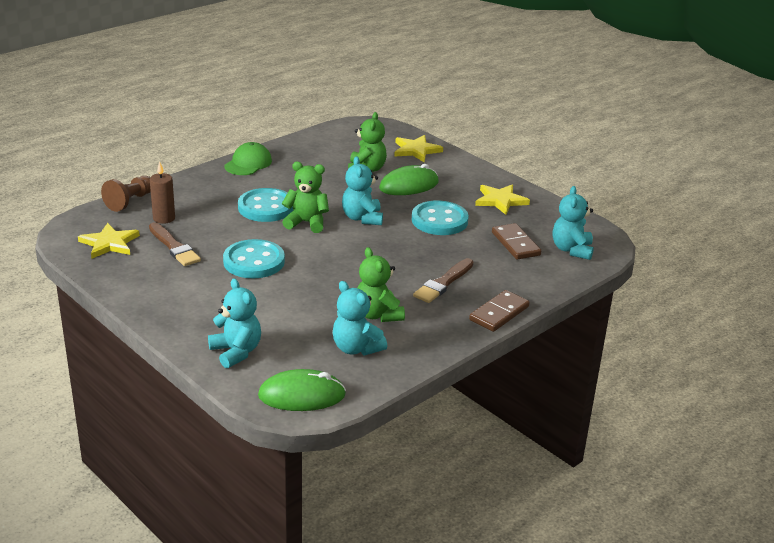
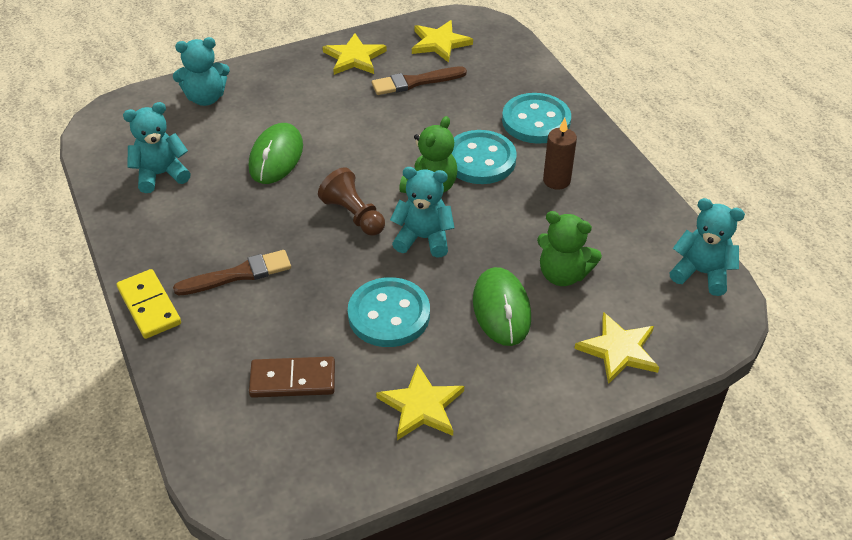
camera: 110 degrees right, 15 degrees up
(130, 201) = (527, 62): brown pawn -> brown pawn (353, 215)
(144, 282) = (354, 57): none -> yellow star
(164, 218) = (480, 81): brown candle -> brown candle (556, 180)
(248, 163) = (606, 163): green cap -> none
(254, 261) = (360, 132): turquoise button -> turquoise button (536, 121)
(302, 395) = (116, 126): green mouse -> green mouse (276, 157)
(378, 315) = (208, 203): green teddy bear -> none
(443, 283) = (238, 274): brown brush -> brown brush turned 105 degrees clockwise
(499, 313) = (149, 306): brown domino -> yellow domino
(571, 250) = (247, 443): turquoise teddy bear -> turquoise teddy bear (701, 273)

